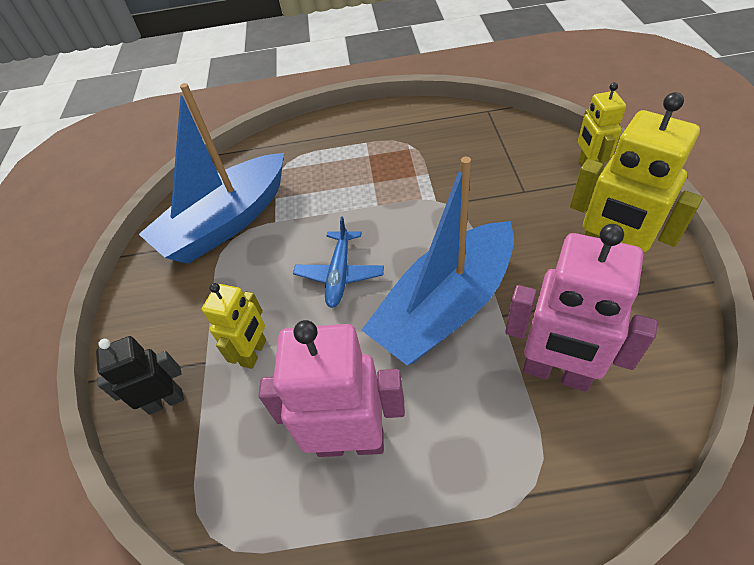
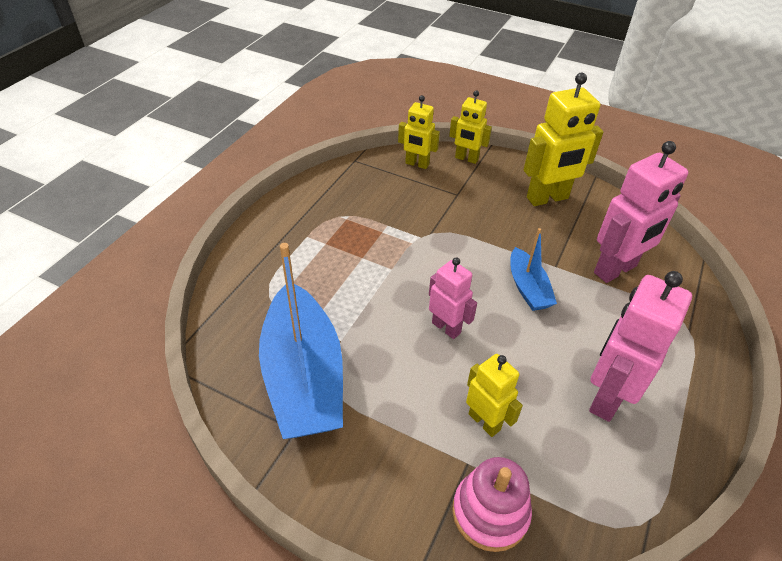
camera: 65 degrees left, 5 degrees down
(165, 401) = (490, 512): black robot -> pink stacking toy
(340, 274) = (446, 327): blue plane -> pink robot
(445, 307) = (528, 288): blue boat -> blue boat, size x0.51
(533, 144) = (417, 164): none -> yellow robot

